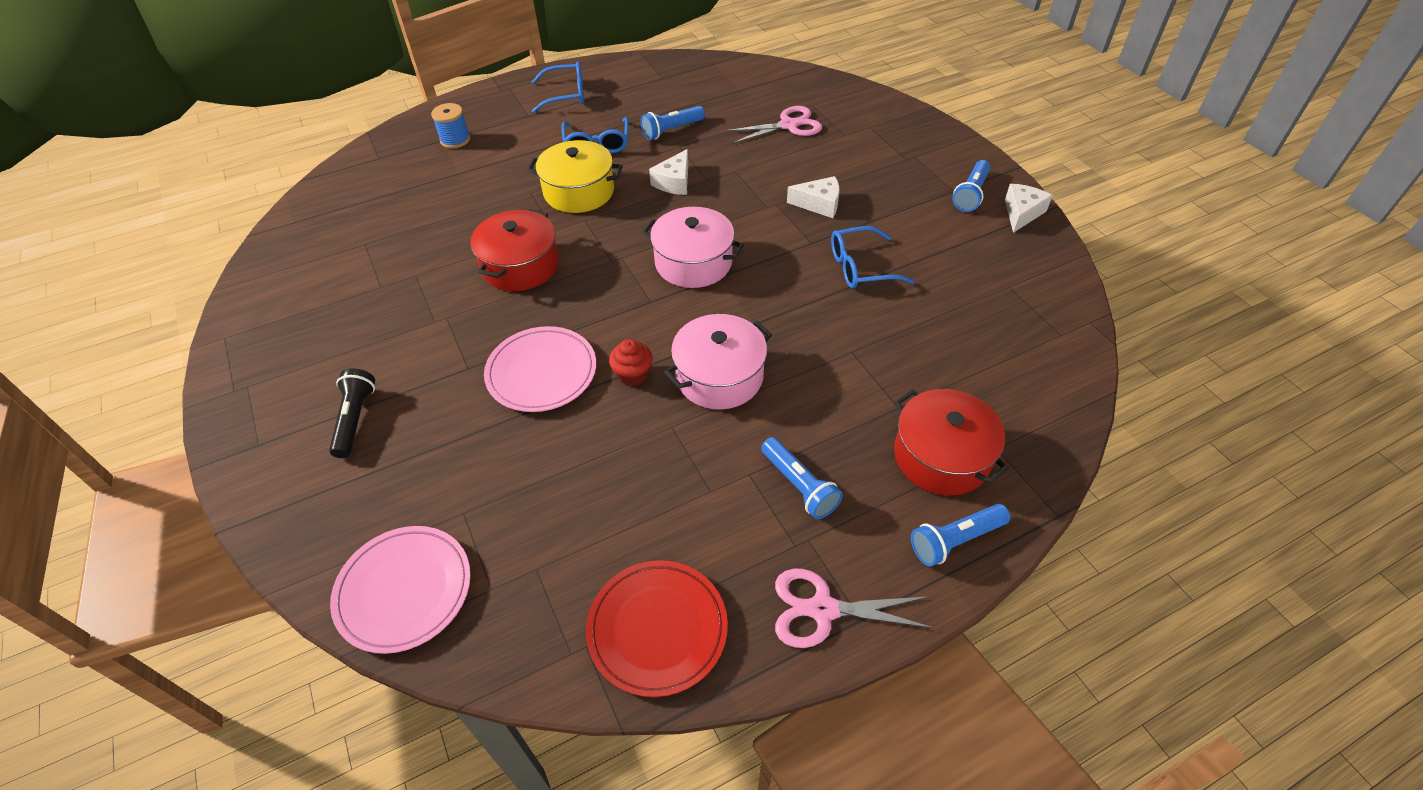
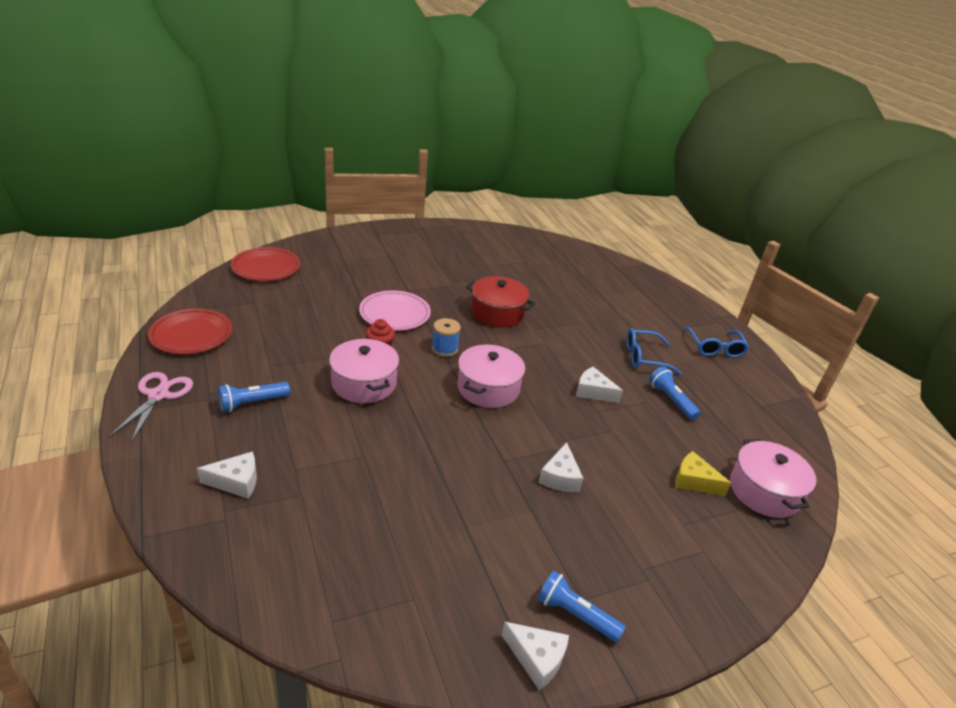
camera: 90 degrees right, 15 degrees down
(355, 419) = (382, 257): black flashlight -> none
(404, 591) = (266, 268): pink plate -> red plate
(455, 140) = (641, 295): blue spool -> blue spool (444, 349)
(579, 191) = (579, 343): yellow pot -> none
(784, 90) = (764, 491): none -> pink pot
(788, 125) = (694, 481): pink scissors -> yellow cheese
(861, 267) = (465, 486): blue glasses -> none
(941, 456) = (236, 482): red pot -> white cheese
(955, 540) = (162, 468): blue flashlight -> none

